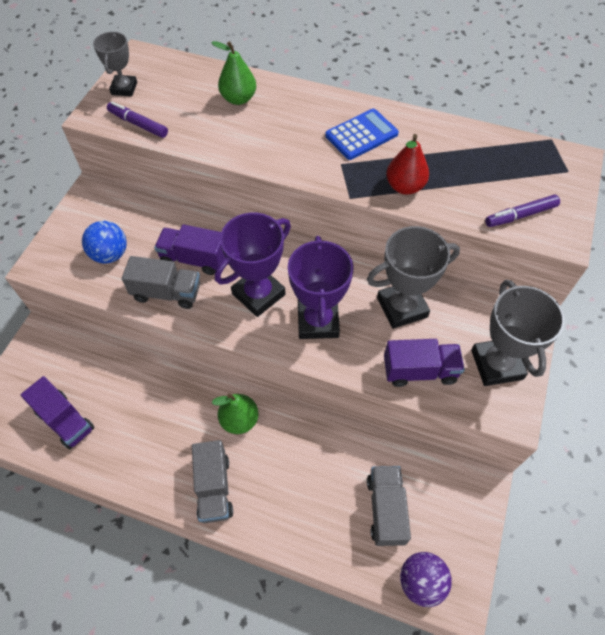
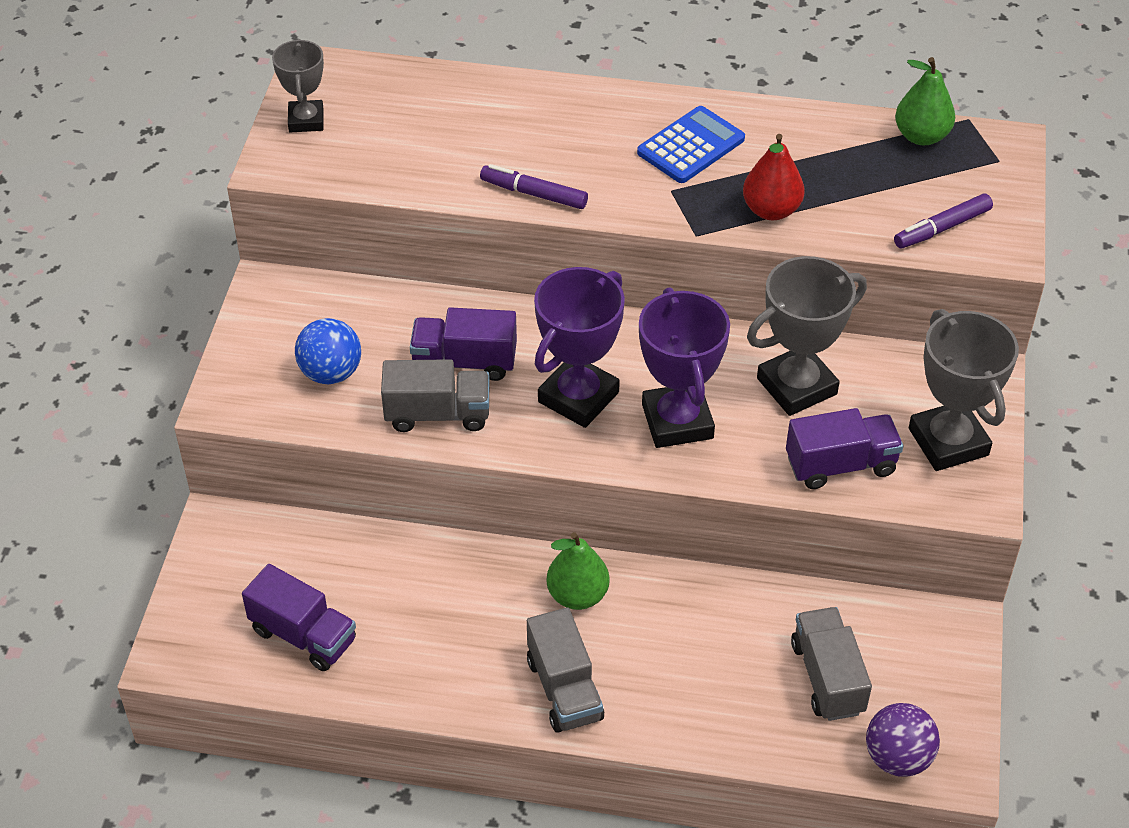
camera: 10 degrees left, 10 degrees down
(138, 124) = (348, 171): purple marker -> purple marker (534, 194)
(238, 99) = (490, 115): green pear -> green pear (921, 136)

